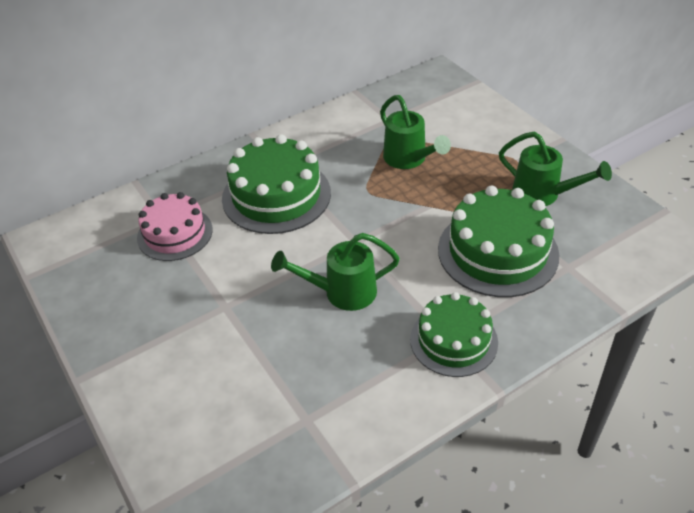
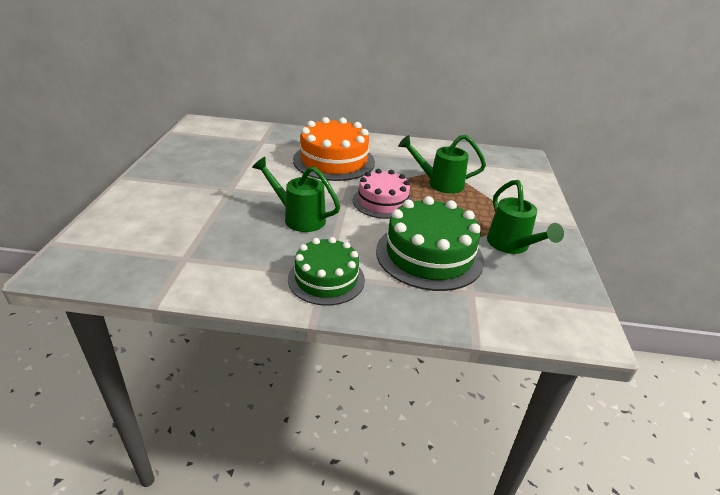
camera: 35 degrees right, 10 degrees down
(175, 233) = (257, 149): pink cake -> pink cake (382, 202)
(276, 195) = (334, 161): green cake -> orange cake
(408, 159) = (440, 183): green watering can -> green watering can turned 90 degrees clockwise

